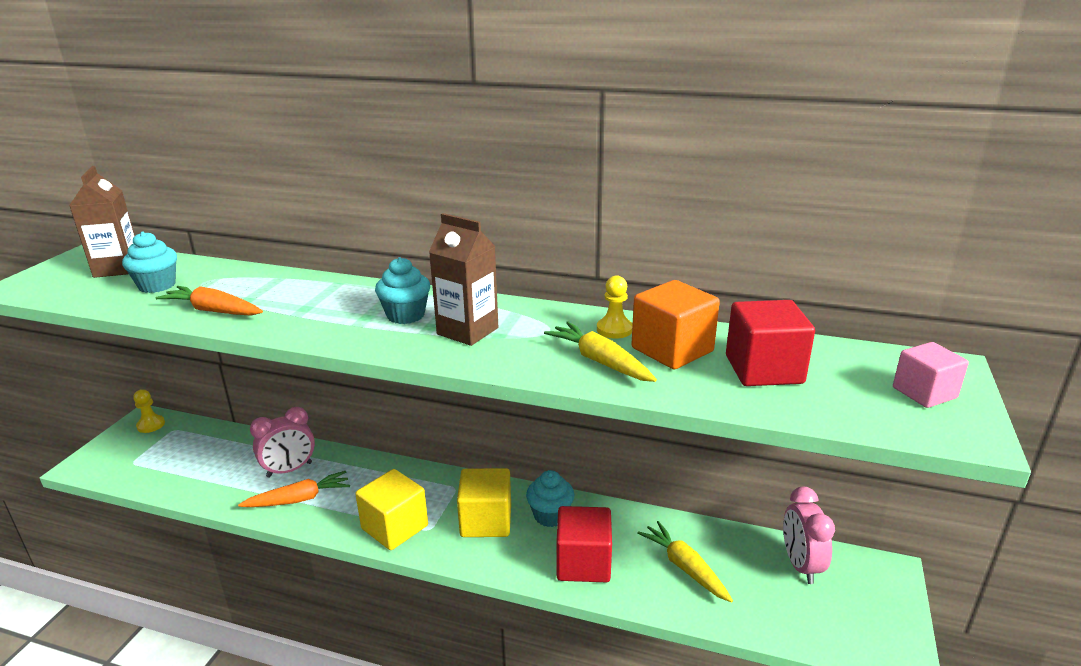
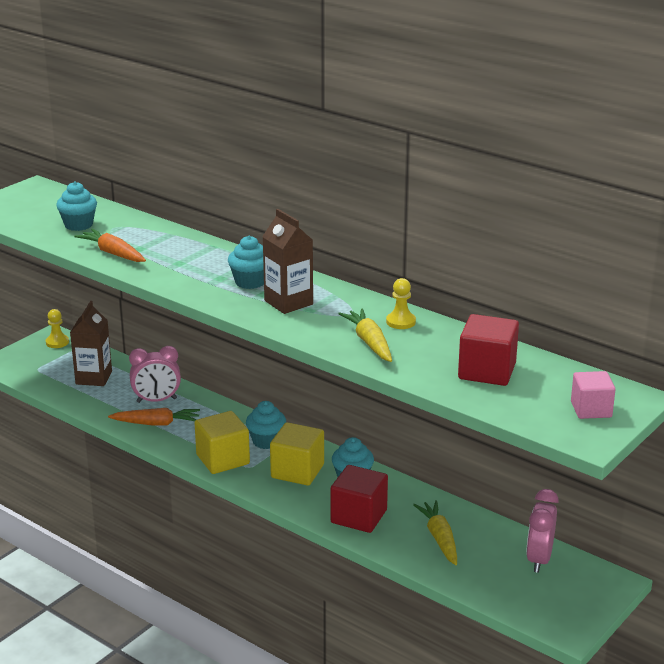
camera: 20 degrees right, 0 degrees up
(118, 268) = (53, 205): brown carton -> brown carton (94, 378)
(434, 491) = (266, 441): none -> turquoise cupcake
(672, 350) = (431, 345): orange cube -> none

